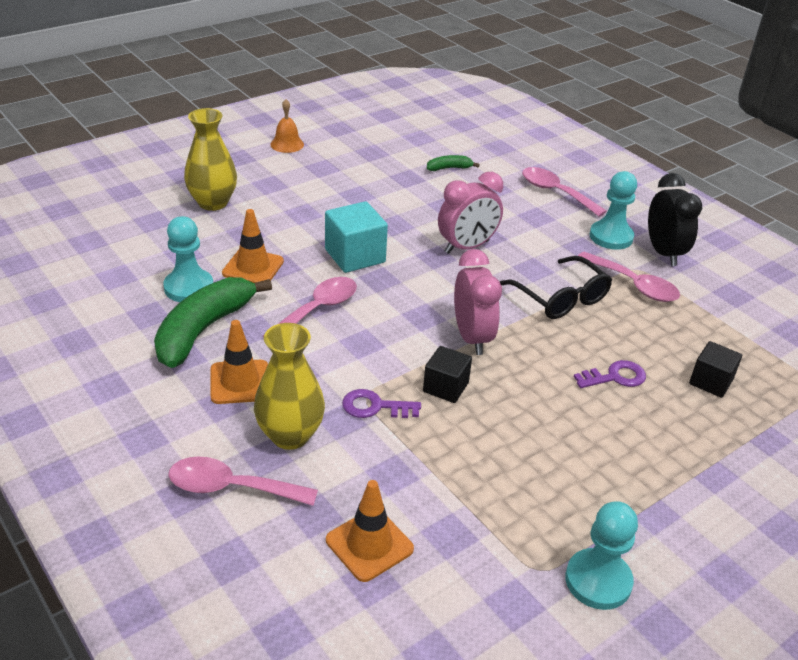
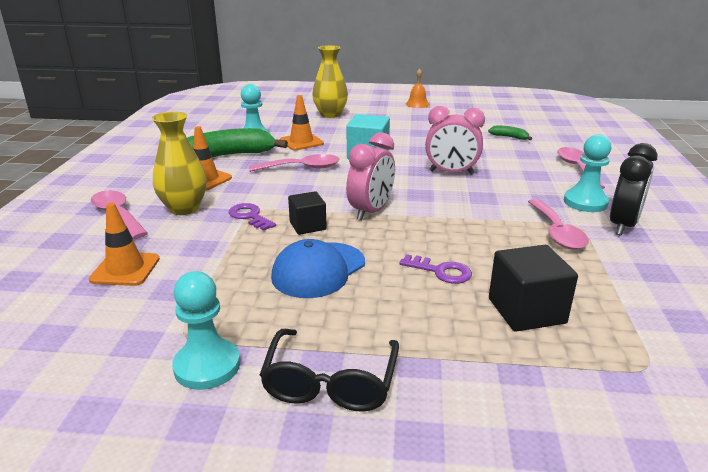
camera: 45 degrees right, 10 degrees down
(531, 433) = (318, 270): none -> blue cap
(560, 297) = (476, 217): black glasses -> black glasses (330, 381)
(710, 382) = (526, 311): black cube -> black cube, size x1.53

